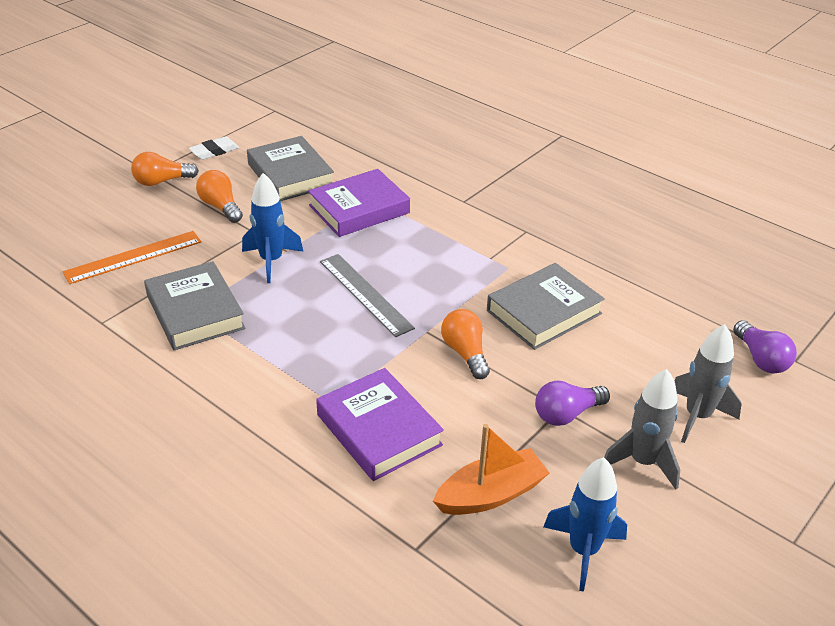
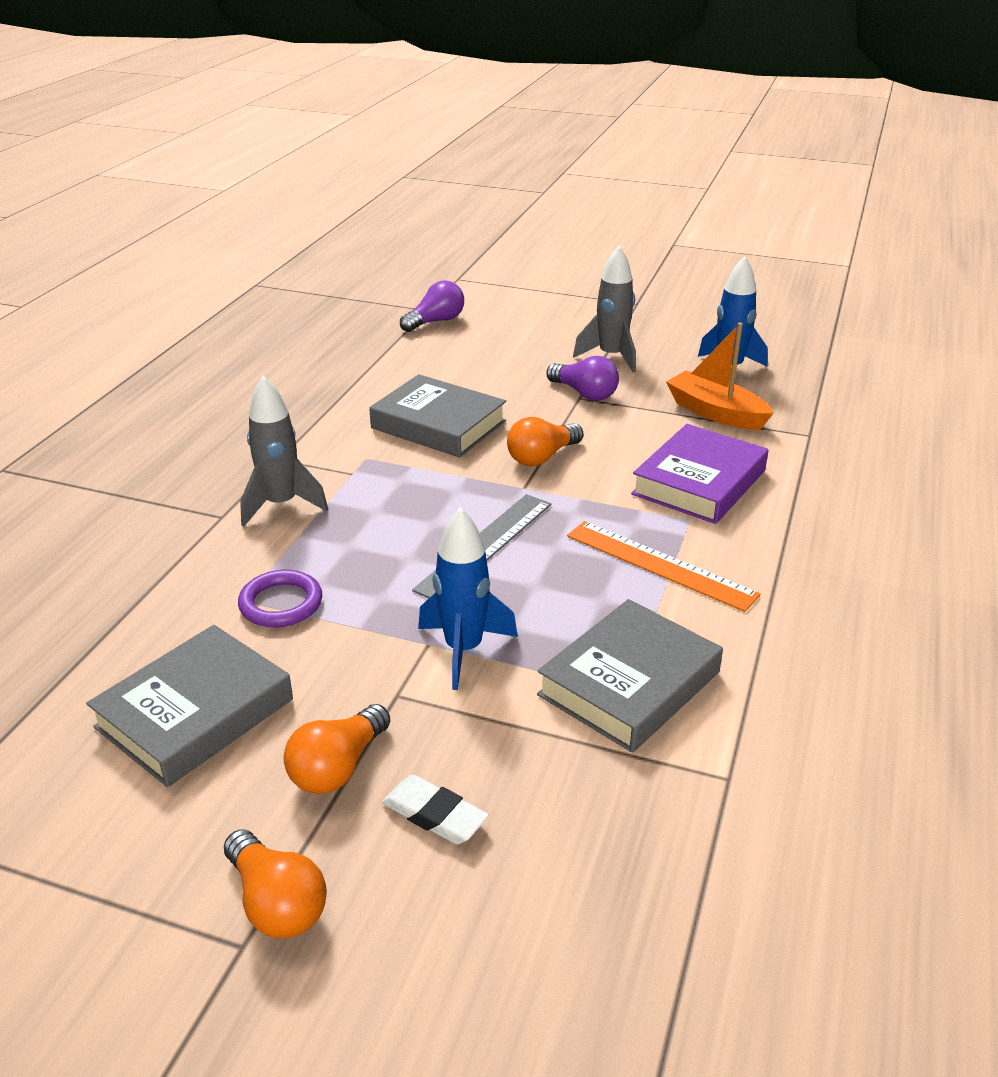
camera: 110 degrees left, 5 degrees down
(133, 257) = (549, 821): orange ruler -> orange ruler (660, 565)
(214, 151) = (123, 865): white eraser -> white eraser (434, 815)
(359, 209) = (281, 603): purple book -> purple ring
(697, 416) = (535, 341): grey rocket -> grey rocket (281, 505)

